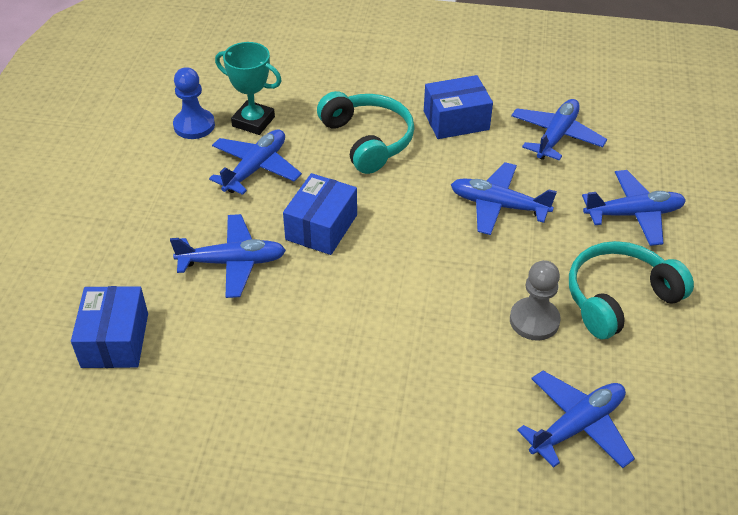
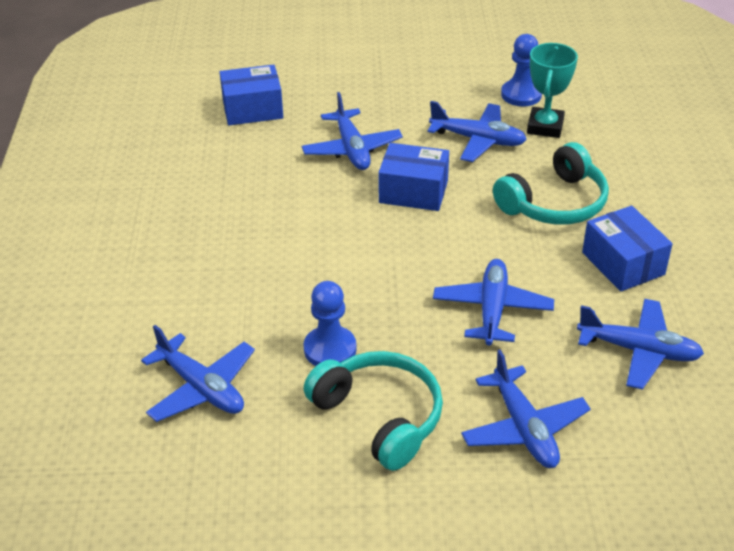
camera: 80 degrees right, 5 degrees down
(534, 320) = (330, 349): grey pawn -> blue pawn

